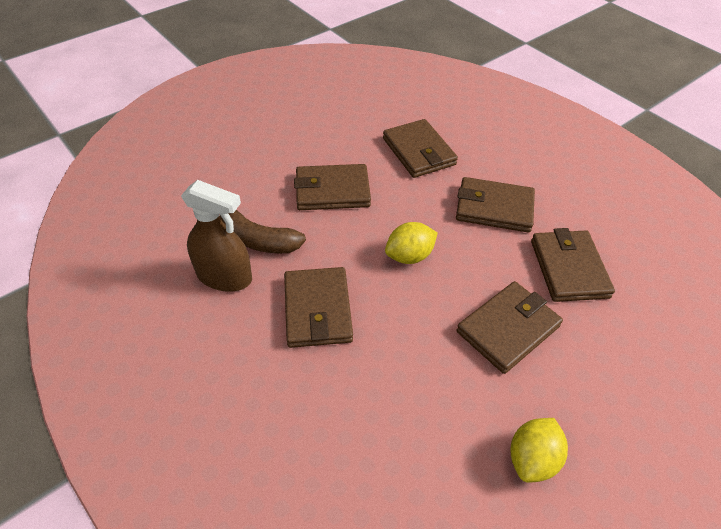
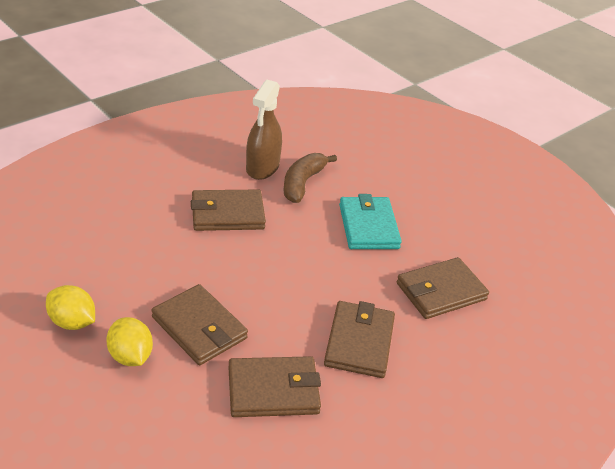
camera: 85 degrees right, 10 degrees down
(332, 191) = (368, 226): brown wallet -> turquoise wallet
(409, 256) = (287, 271): yellow lemon -> yellow lemon (130, 356)

